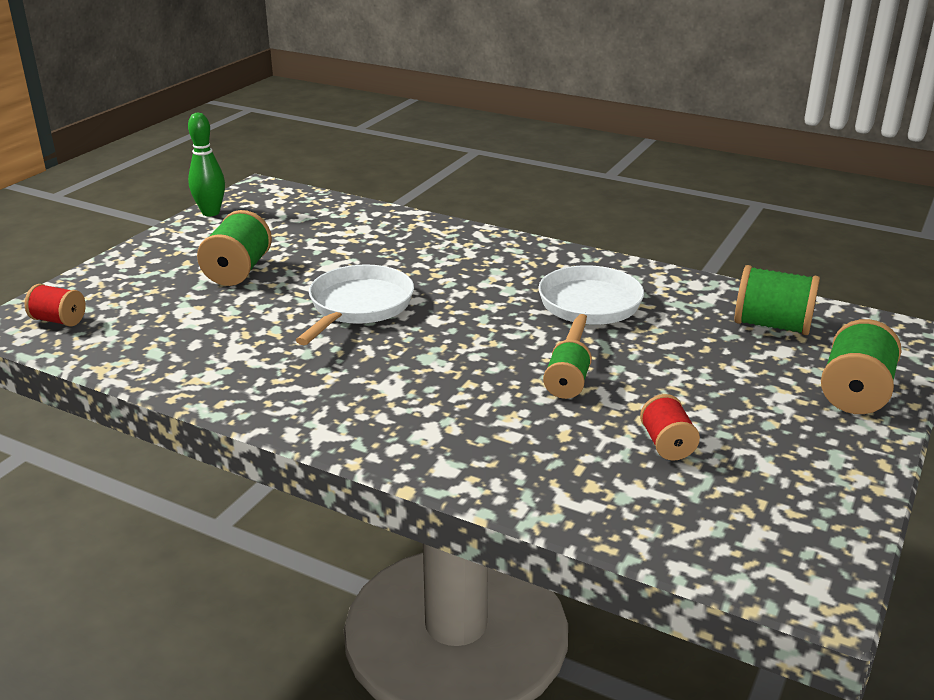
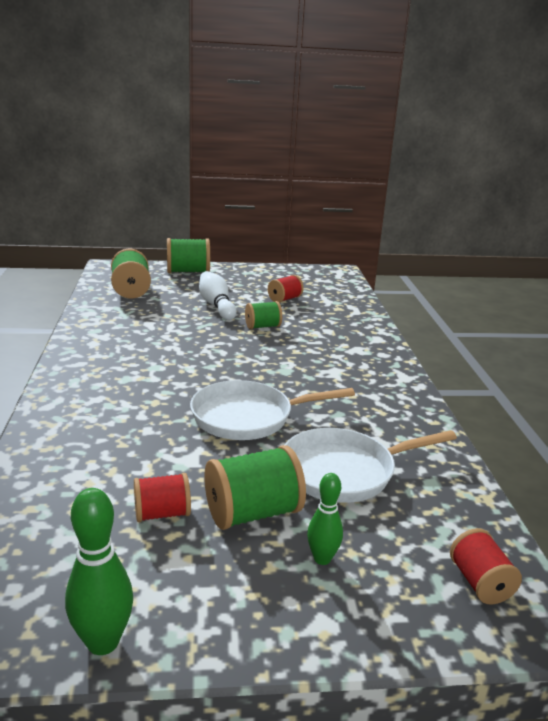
camera: 125 degrees left, 5 degrees down
(165, 279) = (322, 558): none -> green bowling pin
(282, 244) = (162, 514): none -> red spool
(588, 308) = (158, 336): white pan -> white pan (344, 471)
(673, 374) = (216, 305): none -> white bowling pin

